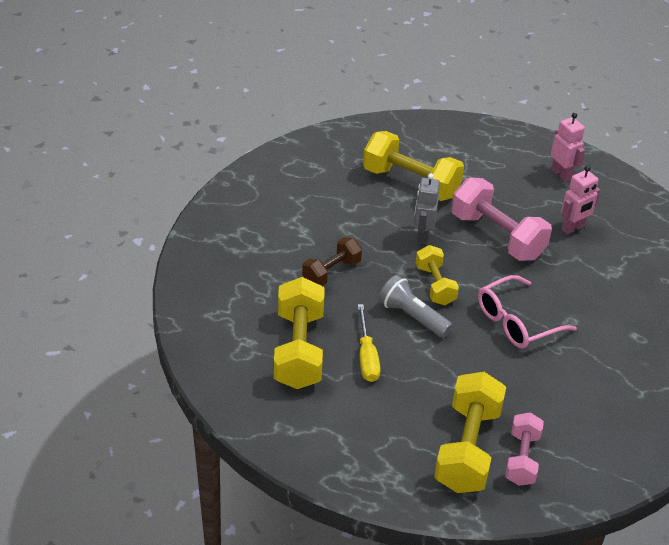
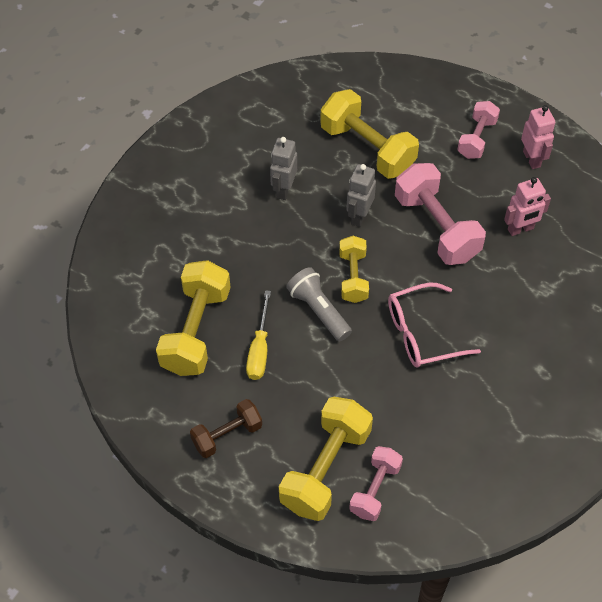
camera: 15 degrees right, 15 degrees up
(331, 272) = (254, 245): brown dumbbell -> brown dumbbell (227, 435)
(344, 224) = (283, 189): none -> grey robot
(506, 164) = (477, 138): none -> pink dumbbell

